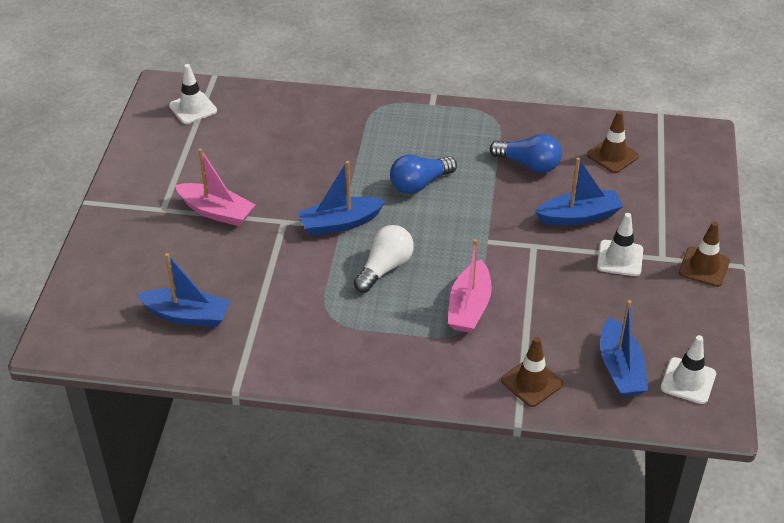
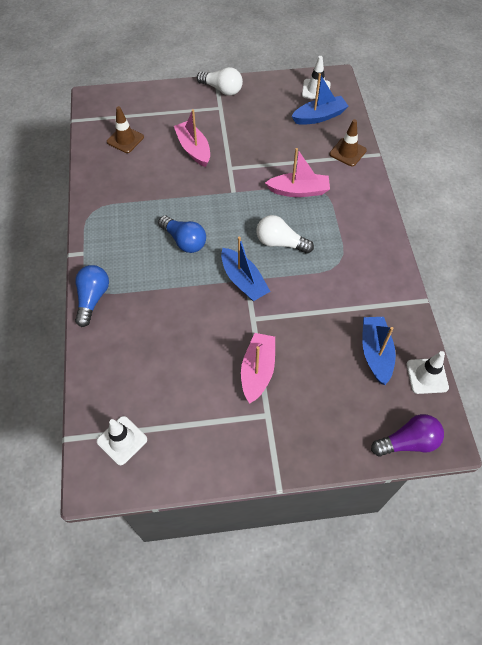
camera: 105 degrees left, 15 degrees up
(69, 311) = (408, 442): none -> purple light bulb
(529, 164) = (146, 182): blue light bulb -> blue light bulb (92, 298)
(579, 216) = (193, 149): blue boat -> pink boat
(620, 258) = (227, 126): white traffic cone -> white traffic cone (427, 376)
(704, 267) = (222, 89): brown traffic cone -> white light bulb

